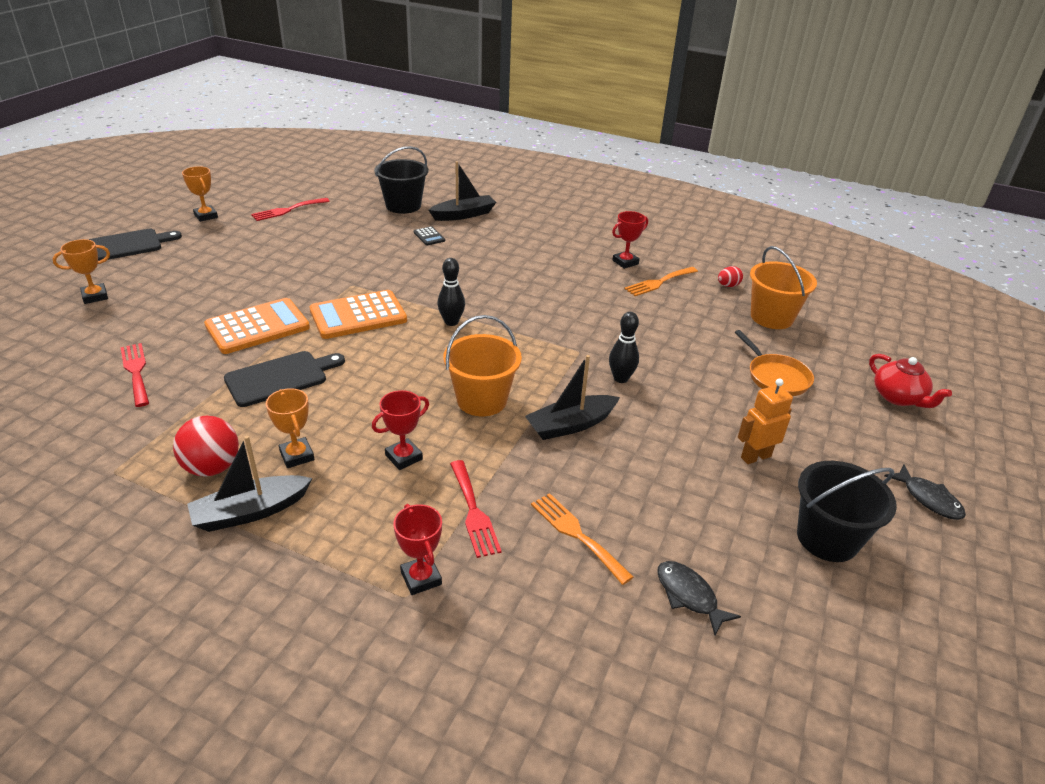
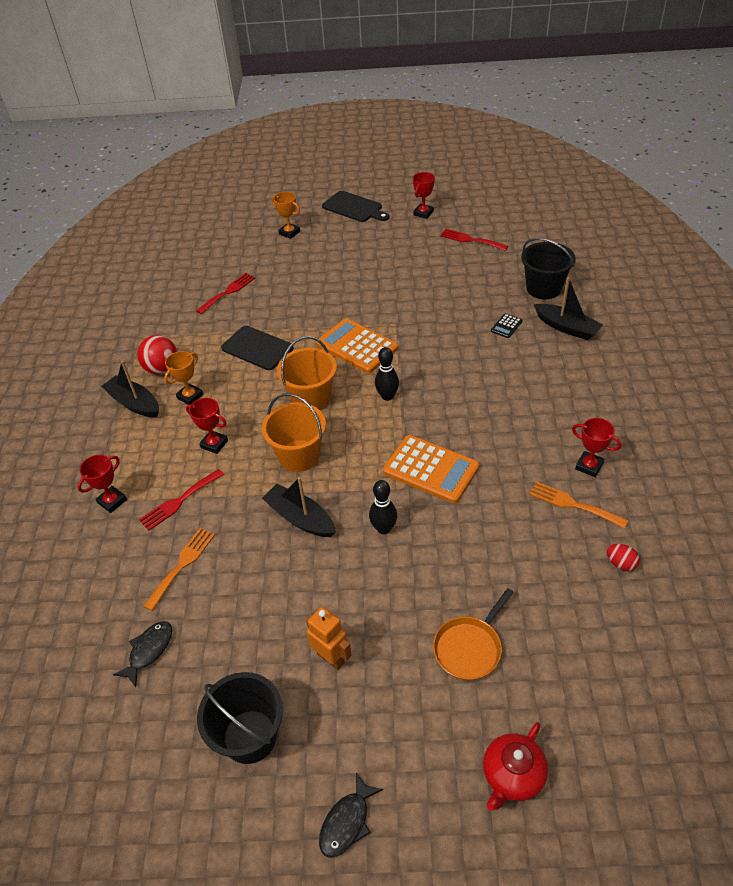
camera: 70 degrees right, 10 degrees up
(206, 216) = (423, 213): orange trophy -> red trophy
(257, 327) = (307, 310): orange calculator -> orange calculator (430, 469)
(771, 317) = (586, 619): orange bucket -> orange bucket (311, 398)

